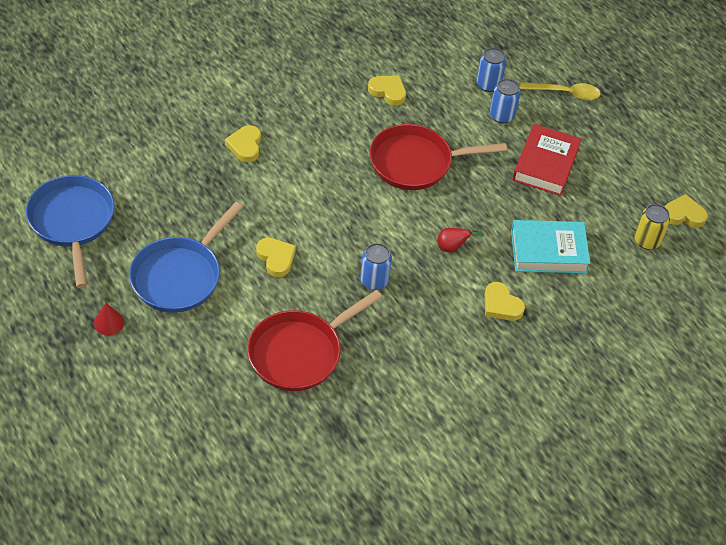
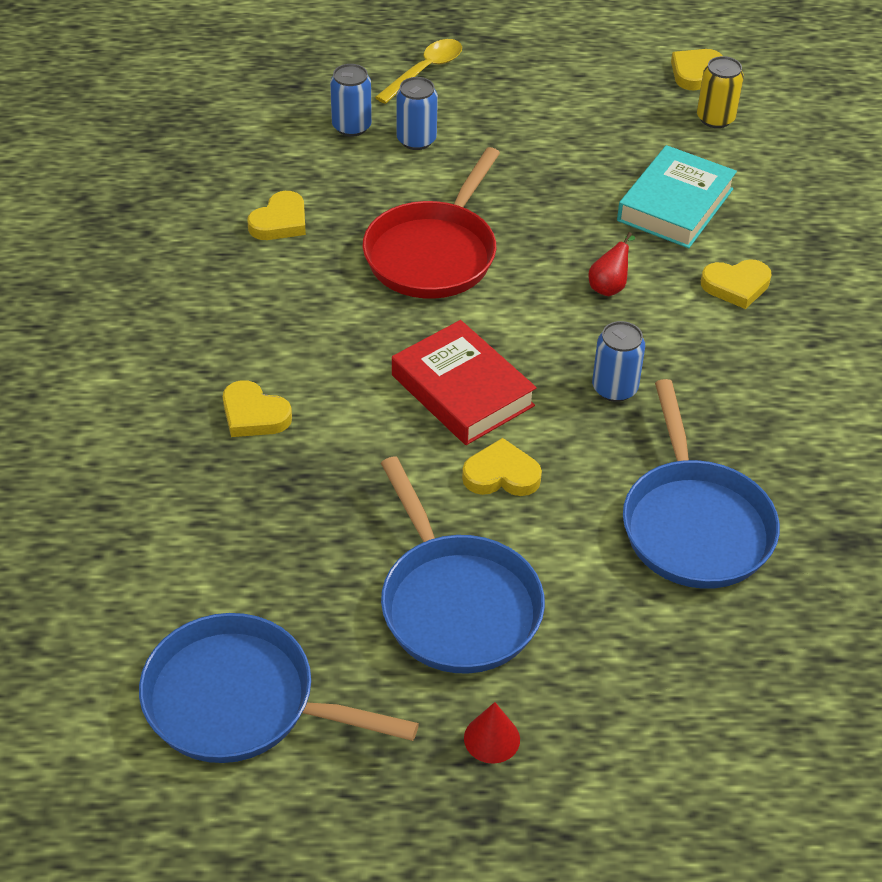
camera: 55 degrees left, 5 degrees down
(300, 352) = (694, 524): red pan -> blue pan
(388, 91) = (280, 222): yellow heart -> yellow heart turned 150 degrees clockwise
(545, 164) = (530, 141): red book -> red book (462, 390)

